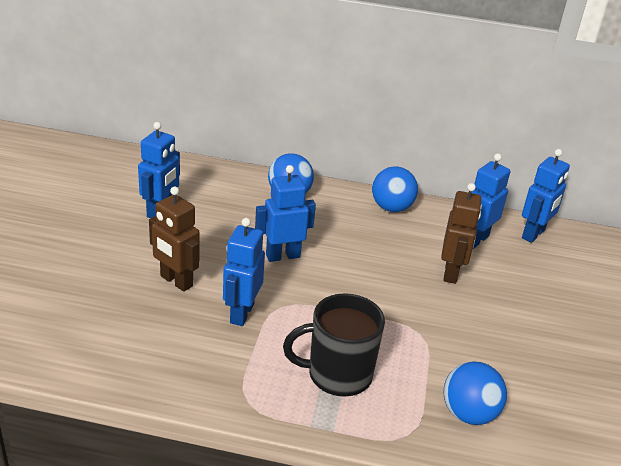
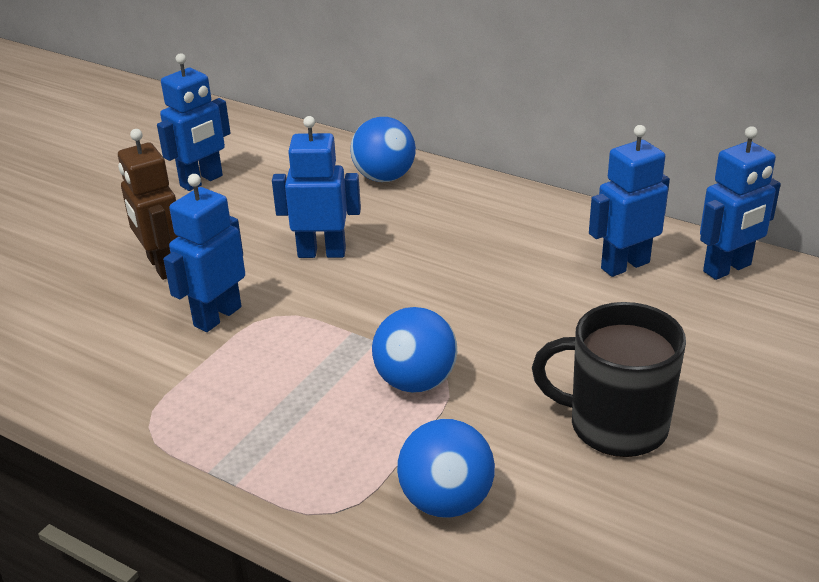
camera: 25 degrees right, 0 degrees up
(338, 374) = (291, 414): black mug -> black mug (615, 425)
(391, 208) = (521, 208): blue ball -> blue ball (415, 381)
(451, 273) = (553, 305): brown robot -> none

